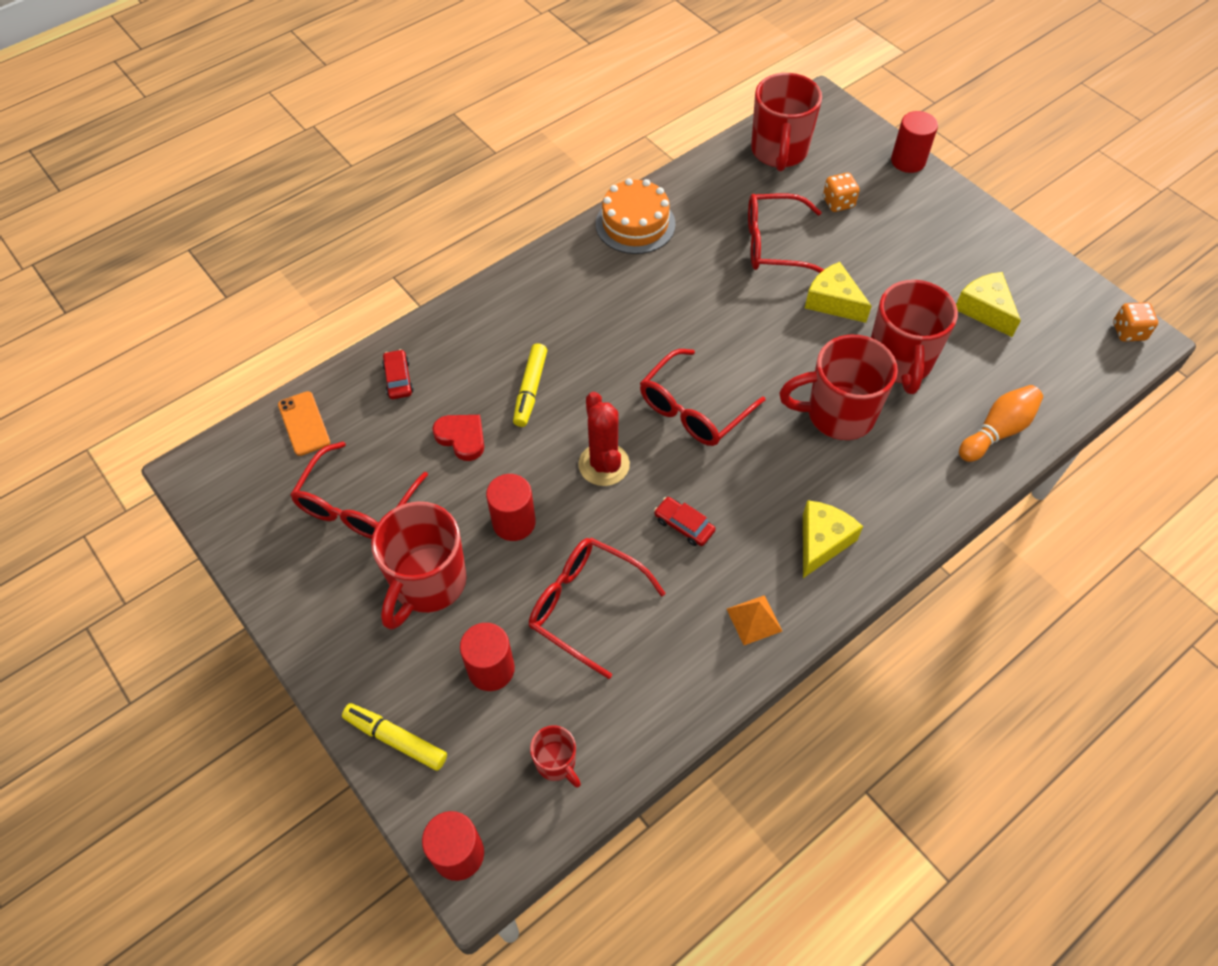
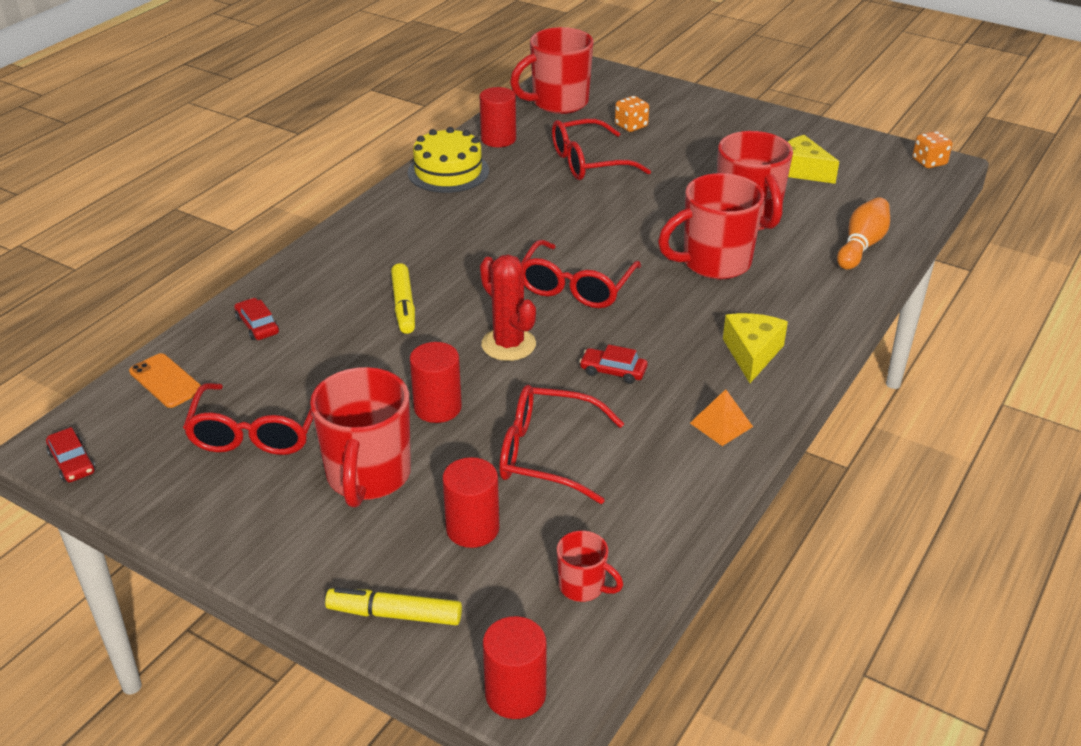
camera: 20 degrees left, 20 degrees down
(205, 494) = (72, 462): none -> red car
(462, 438) = (349, 356): red heart -> none
(635, 224) = (448, 171): orange cake -> yellow cake
(779, 152) = (558, 103): red mug -> red mug turned 75 degrees clockwise
(833, 301) = (664, 190): yellow cheese -> none
(908, 161) = (677, 90): red cylinder -> red cylinder (498, 139)

